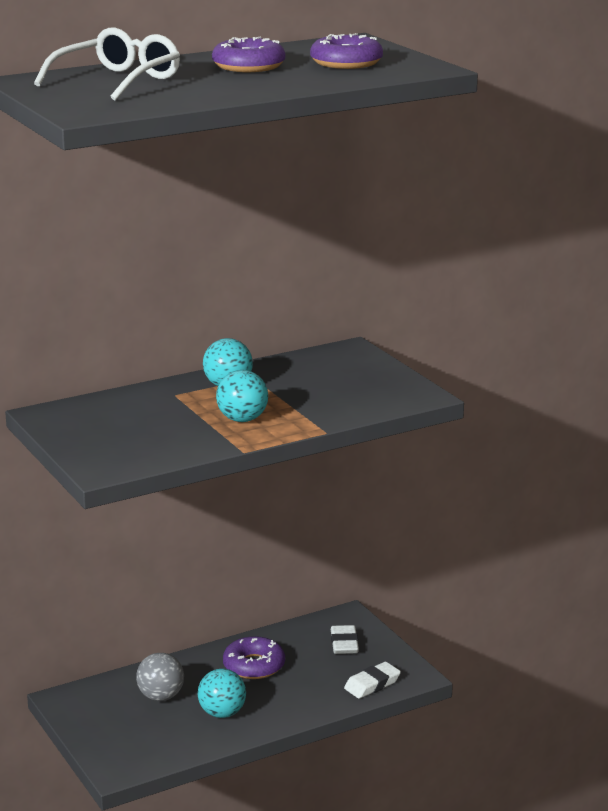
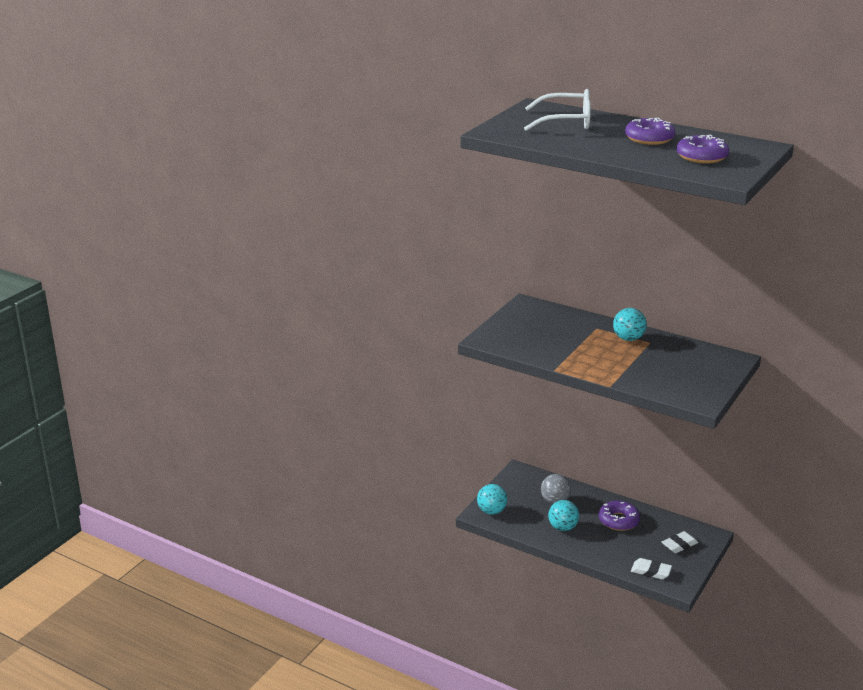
camera: 60 degrees right, 5 degrees up
(242, 419) = (592, 357): turquoise ball -> turquoise ball (491, 511)

